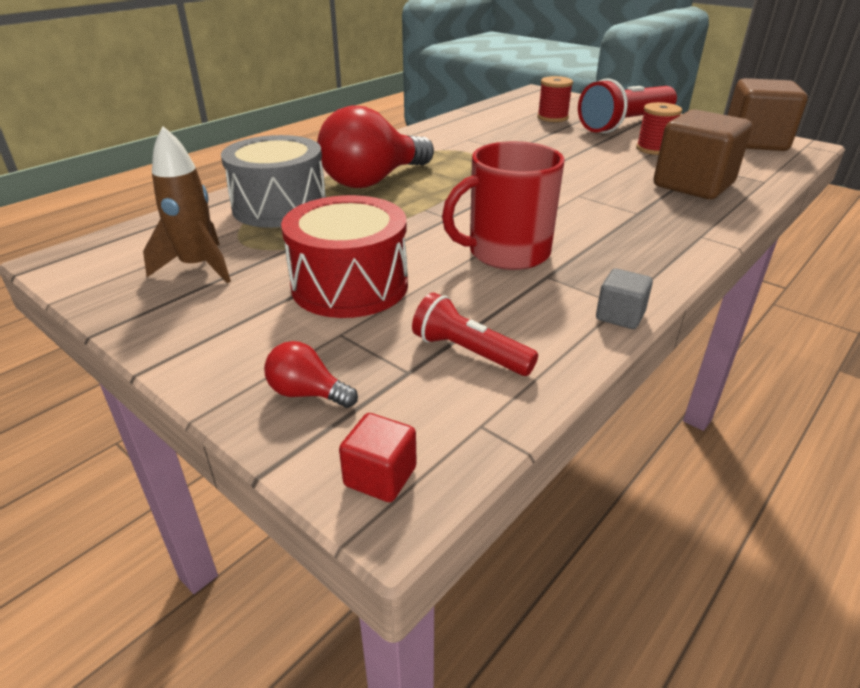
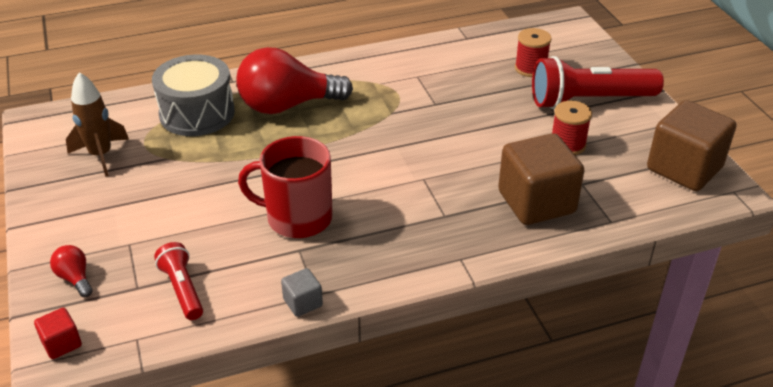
camera: 30 degrees right, 5 degrees up
(350, 285) = (170, 207): red drum -> none

